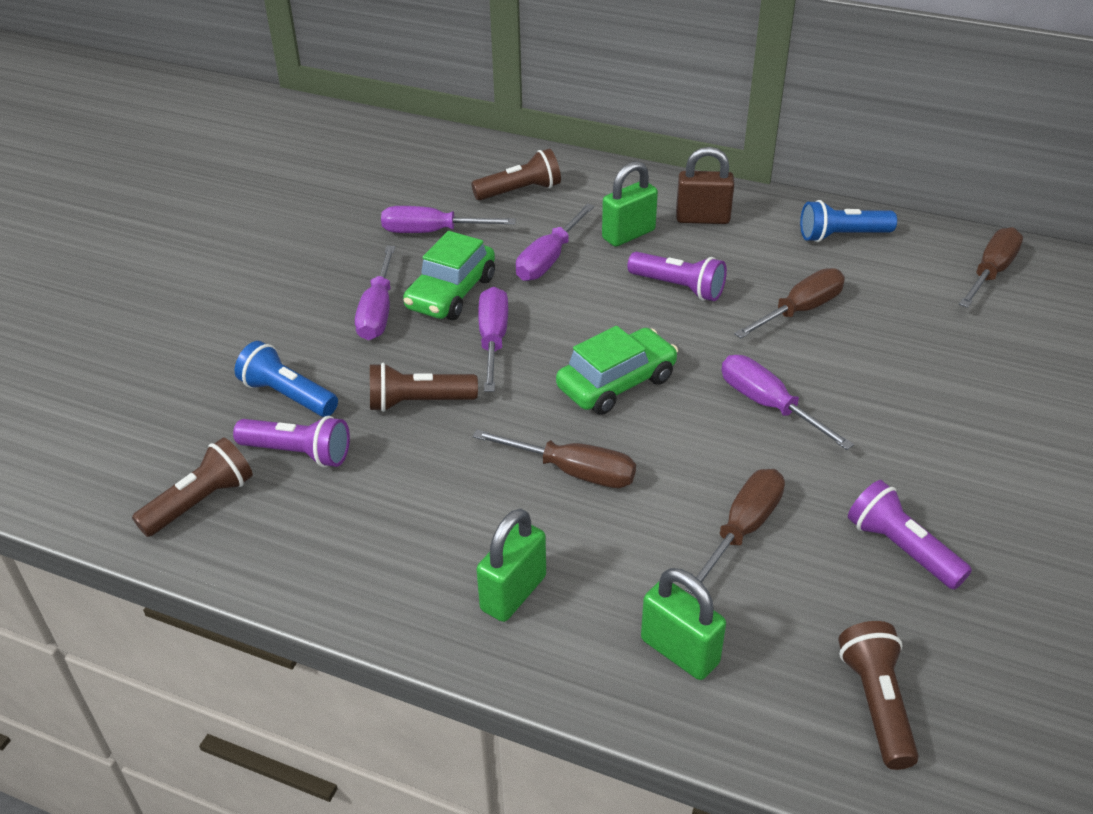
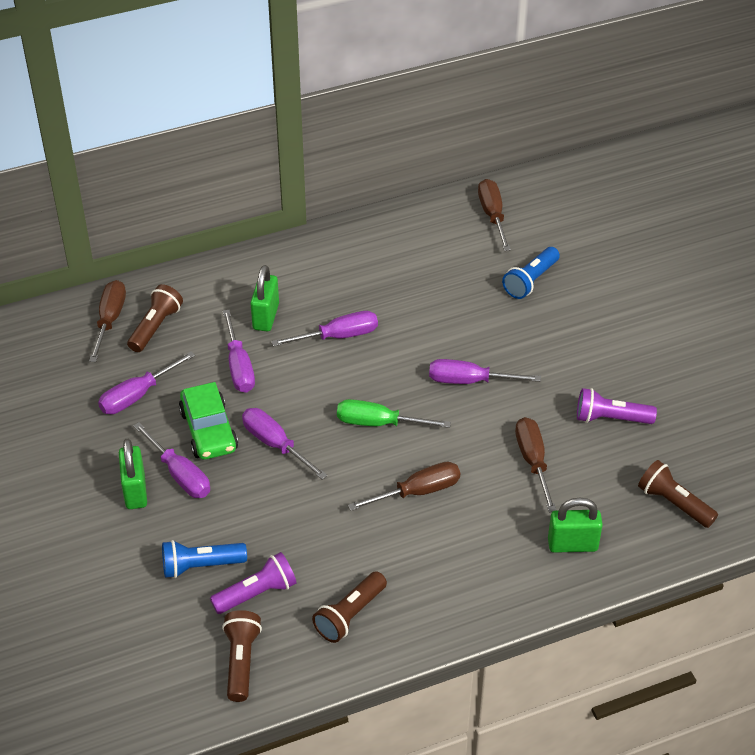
camera: 45 degrees left, 5 degrees up
(418, 402) = (284, 513): brown flashlight -> brown flashlight (350, 615)
(513, 593) = (467, 577): green padlock -> green padlock (135, 491)
(616, 383) = (378, 423): green car -> green screwdriver
(678, 287) = (339, 336): purple flashlight -> purple screwdriver
(702, 218) = (296, 276): brown padlock -> none
(801, 310) = (422, 307): brown screwdriver -> brown screwdriver (110, 319)
(842, 236) = (390, 238): blue flashlight -> blue flashlight (530, 281)

